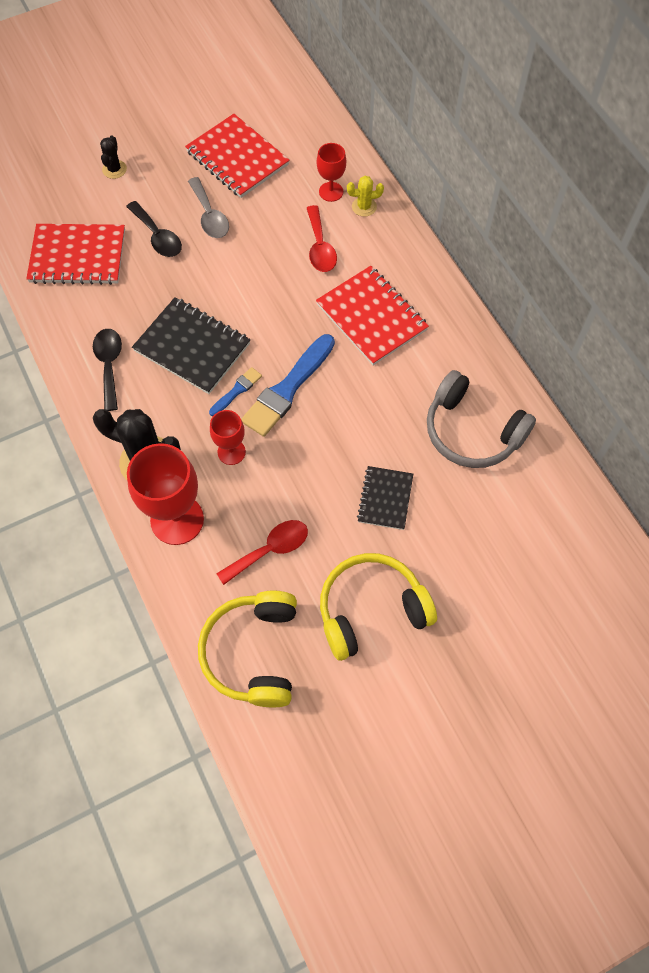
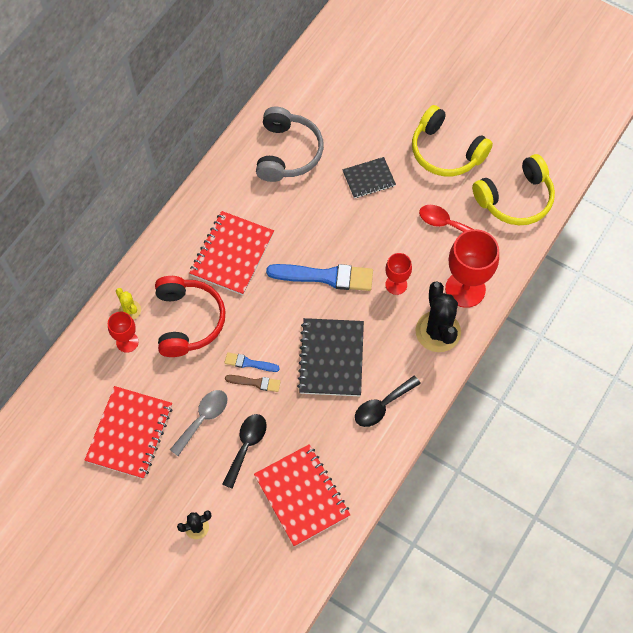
camera: 120 degrees left, 0 degrees up
(214, 272) = (255, 383): none -> brown brush
(237, 391) = (348, 308): blue brush -> blue brush (249, 363)
(320, 247) = (188, 321): red spoon -> red headphones

